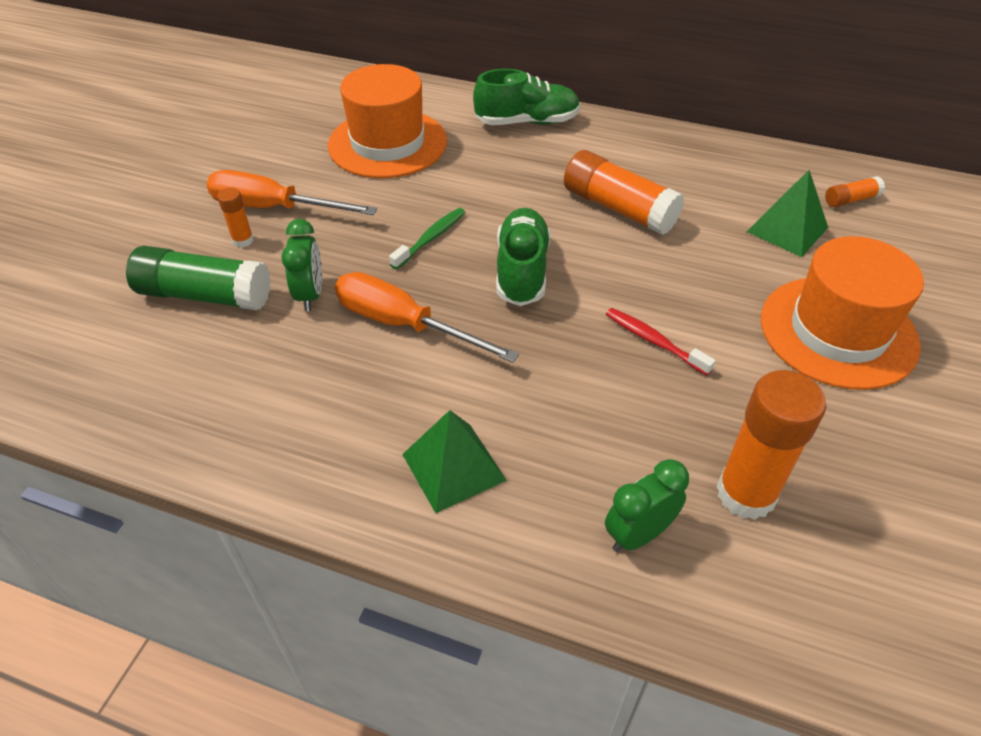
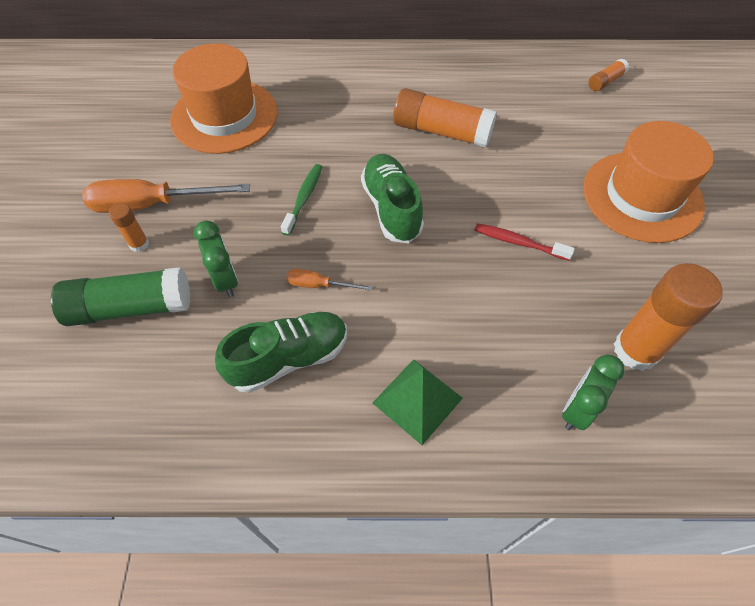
camera: 20 degrees left, 10 degrees up
(404, 325) = (319, 285): orange screwdriver -> orange screwdriver, size x0.49
(527, 122) = (333, 68): green shoe -> green shoe (288, 358)
(787, 229) = (572, 118): green pyramid -> none

